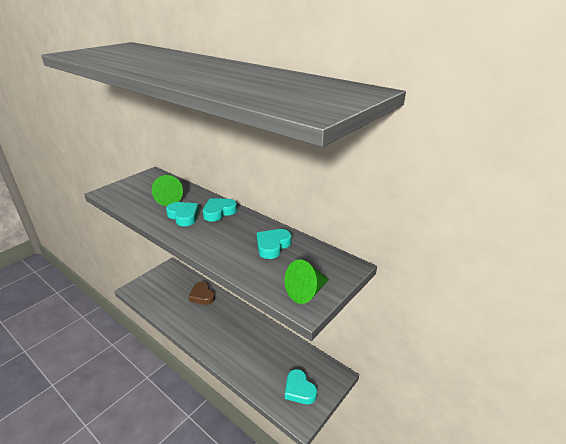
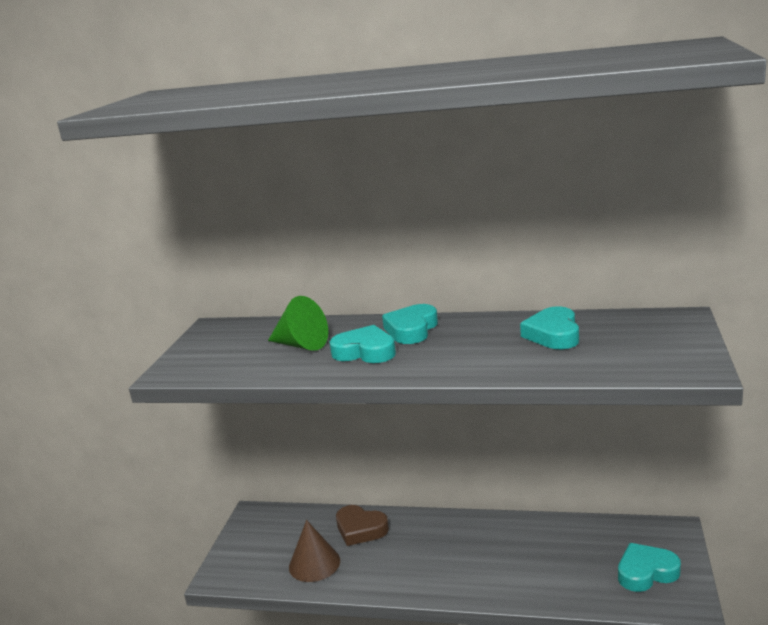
camera: 25 degrees left, 10 degrees down
(169, 303) = (314, 563): none -> brown cone
(299, 390) = (646, 572): turquoise heart -> turquoise heart turned 135 degrees clockwise
(306, 292) = (674, 357): green cone -> none

